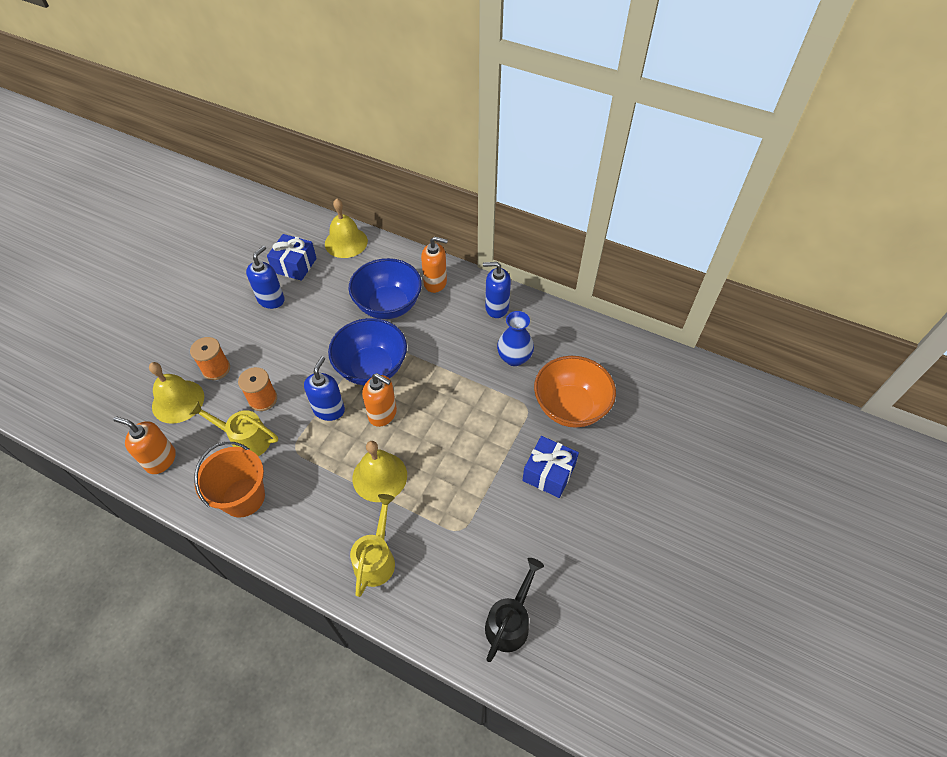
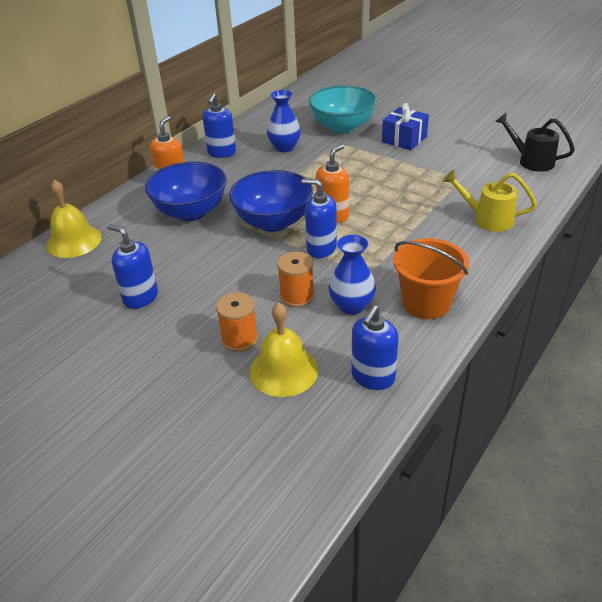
camera: 80 degrees left, 15 degrees down
(160, 460) = (372, 377): orange soap dispenser -> blue soap dispenser
(246, 440) = (351, 306): yellow watering can -> blue vase
(294, 265) = (90, 280): blue gift -> none
(379, 476) = (404, 217): yellow bell -> none
(570, 407) = (342, 127): orange bowl -> turquoise bowl

